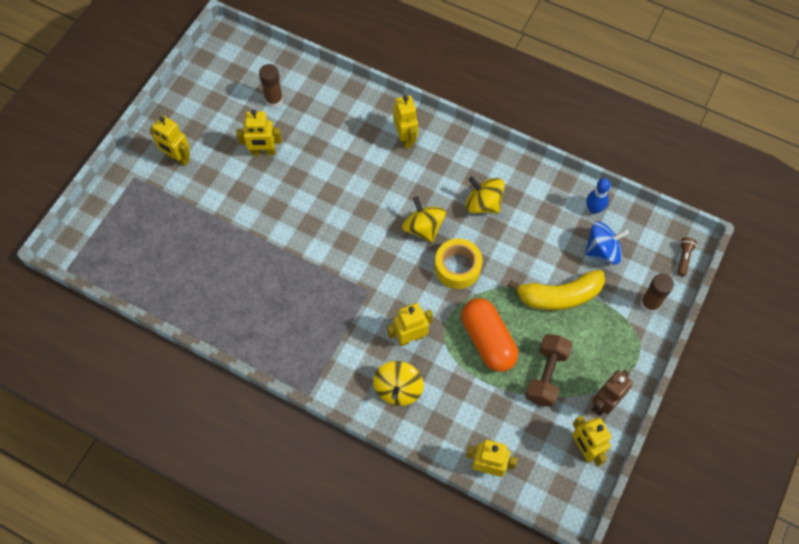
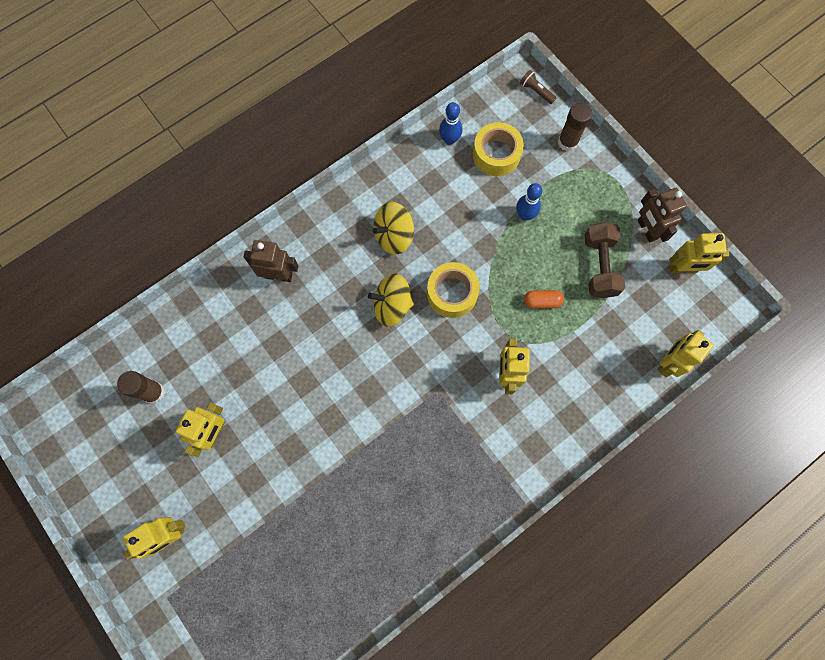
camera: 65 degrees left, 10 degrees up
(398, 389) = (556, 410): yellow spinning top -> none
(405, 138) = (278, 275): yellow robot -> brown robot
(488, 340) = (542, 301): orange capsule -> orange capsule, size x0.47
(546, 375) = (599, 266): brown dumbbell -> brown dumbbell turned 45 degrees clockwise
(559, 296) = (525, 215): yellow banana -> blue bowling pin
(602, 251) = (496, 154): blue spinning top -> yellow tape

